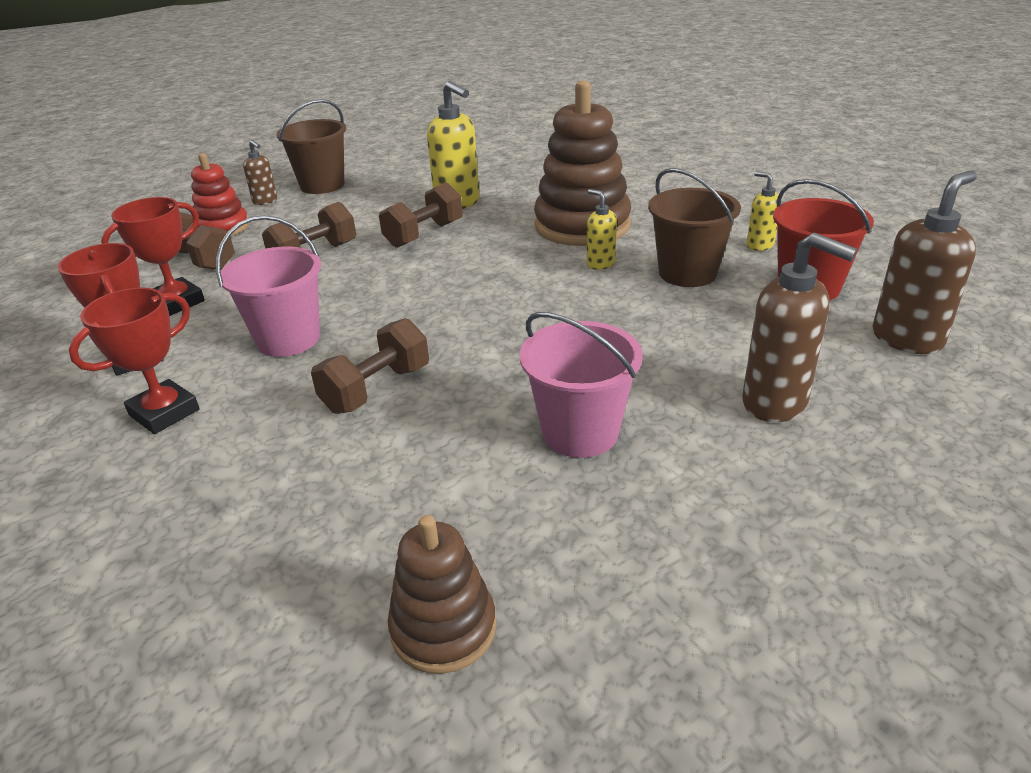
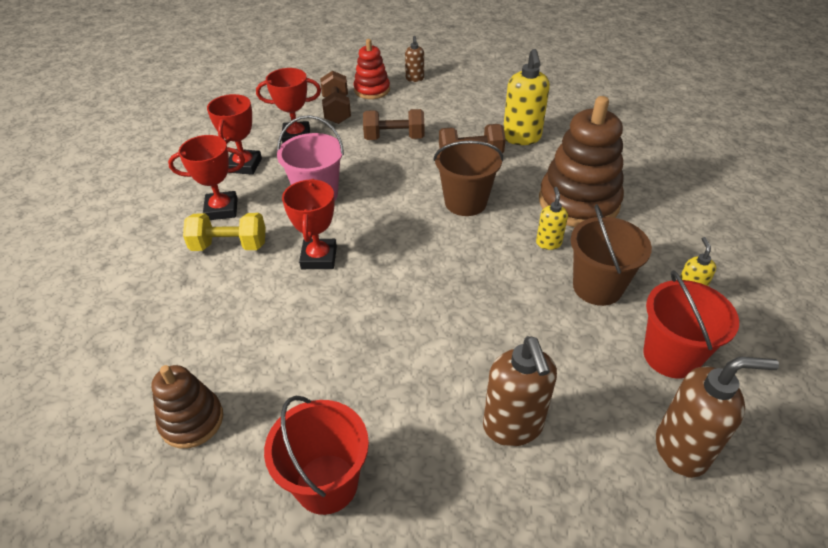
camera: 40 degrees right, 10 degrees up
(232, 439) = (229, 246): none -> yellow dumbbell
(322, 185) = (459, 80): brown bucket -> brown bucket (465, 202)
(376, 389) = (319, 258): brown dumbbell -> red trophy
(580, 432) = (378, 360): pink bucket -> none
(688, 564) = (326, 483): none -> red bucket

